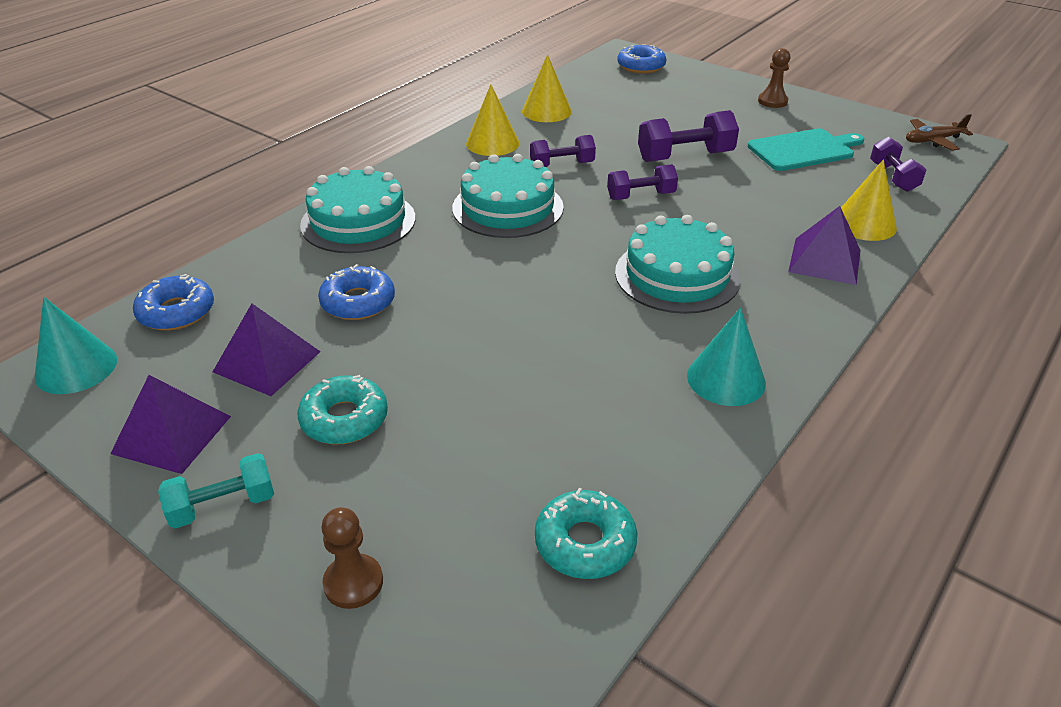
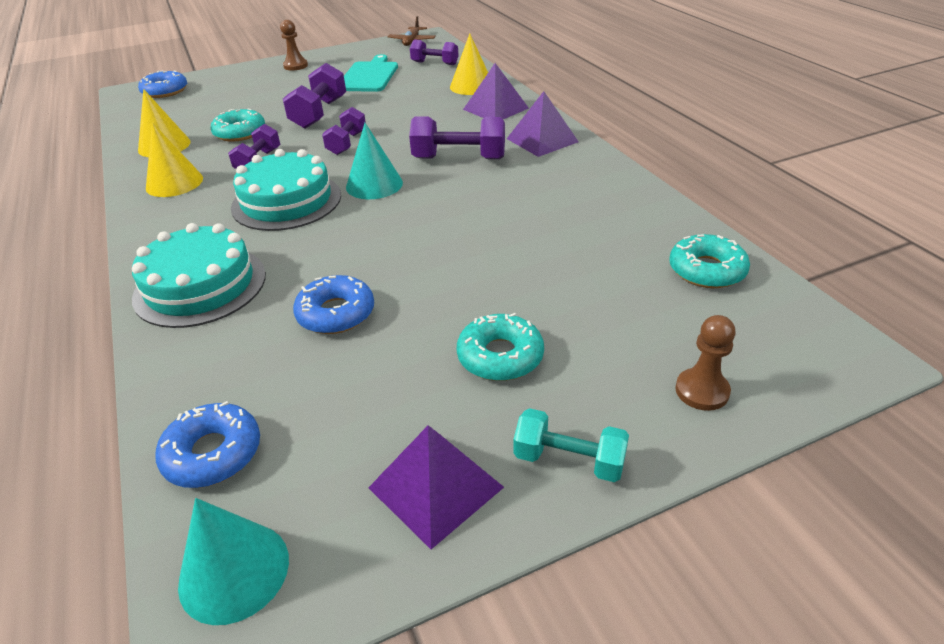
camera: 60 degrees left, 0 degrees up
(223, 505) = (569, 460): turquoise dumbbell -> turquoise dumbbell turned 75 degrees counterclockwise
(267, 361) = (373, 392): purple pyramid -> purple pyramid (542, 140)
(604, 134) = (240, 133): none -> turquoise donut
(677, 275) = (459, 158): turquoise cake -> purple dumbbell
(726, 379) = (583, 175): turquoise cone -> turquoise cone (374, 185)

